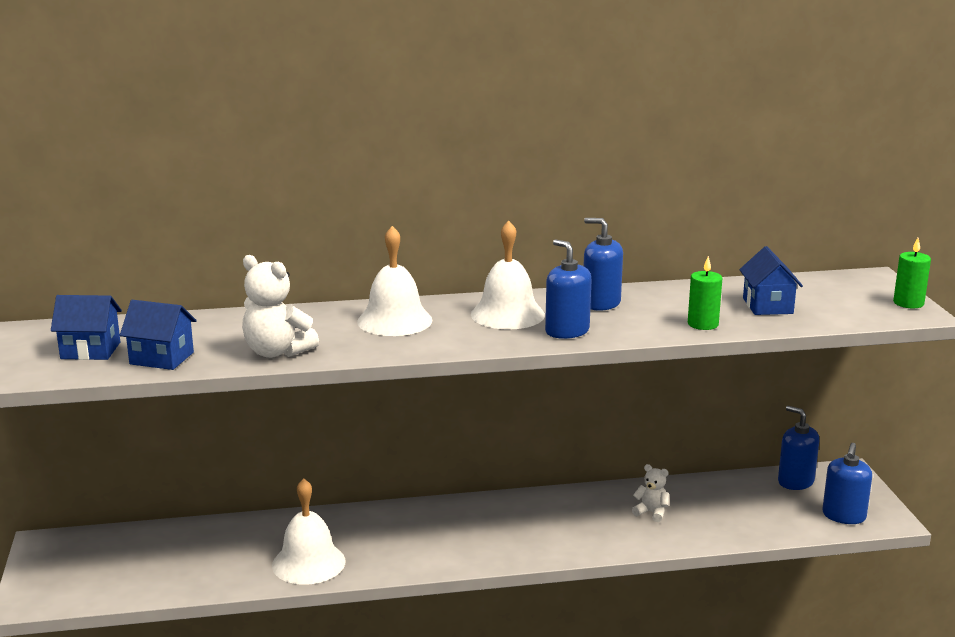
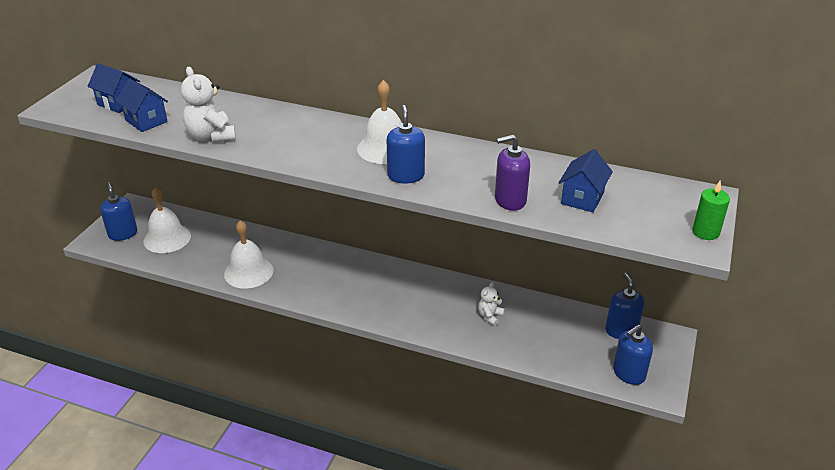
camera: 30 degrees right, 15 degrees up
(394, 321) = (308, 131): white bell -> white bell (167, 238)
(601, 303) = (460, 158): blue soap dispenser -> blue soap dispenser (123, 234)
(651, 513) = (490, 316): white teddy bear -> white teddy bear turned 120 degrees counterclockwise
(703, 324) = (510, 200): green candle -> purple soap dispenser

